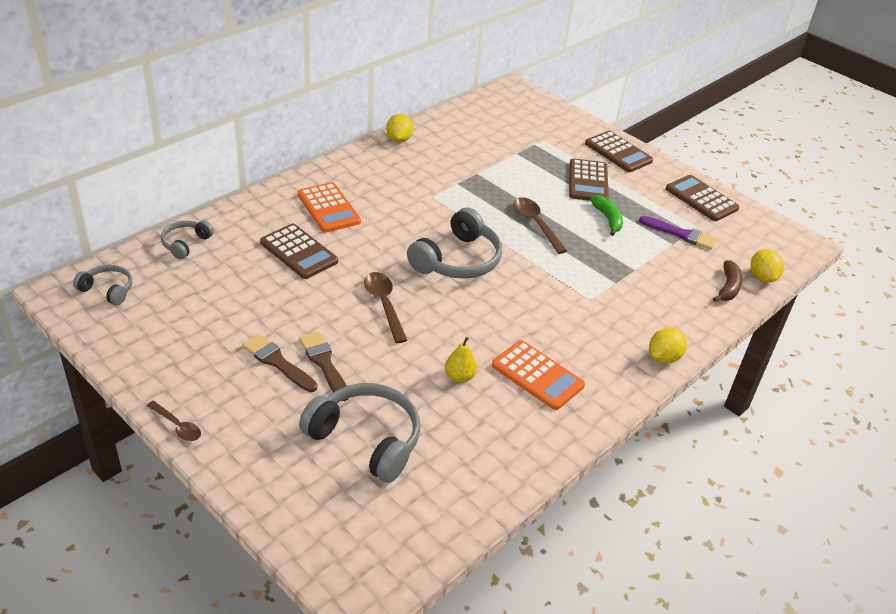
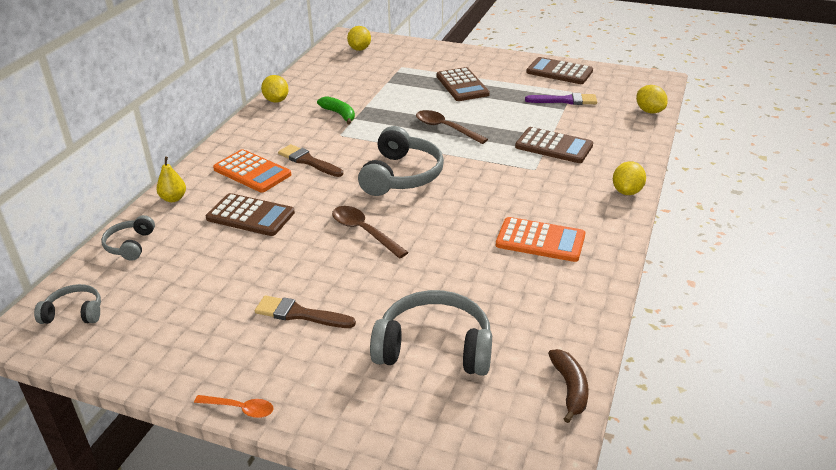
camera: 20 degrees left, 5 degrees down
(177, 426) = (240, 409): brown spoon -> orange spoon
(324, 363) = (346, 299): brown brush -> brown brush (308, 161)
(459, 377) = (476, 265): yellow pear -> yellow pear (173, 198)
(516, 107) = (359, 49): none -> yellow lemon
(607, 219) = (500, 107): green banana -> green banana (339, 114)
(618, 152) = (469, 58): brown calculator -> brown calculator (554, 146)
(728, 287) = (631, 126): brown banana -> brown banana (570, 388)

